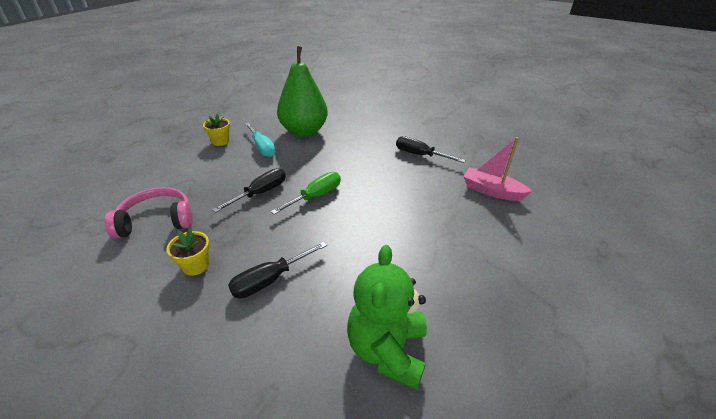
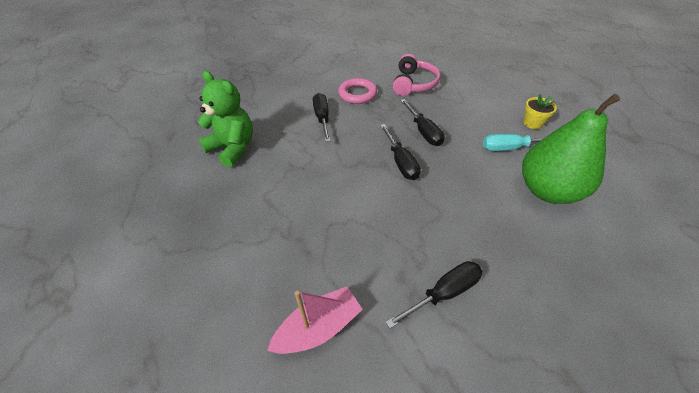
camera: 120 degrees right, 10 degrees up
(195, 266) = (357, 94): yellow flower pot -> pink ring
(315, 196) = (400, 162): green screwdriver -> black screwdriver

